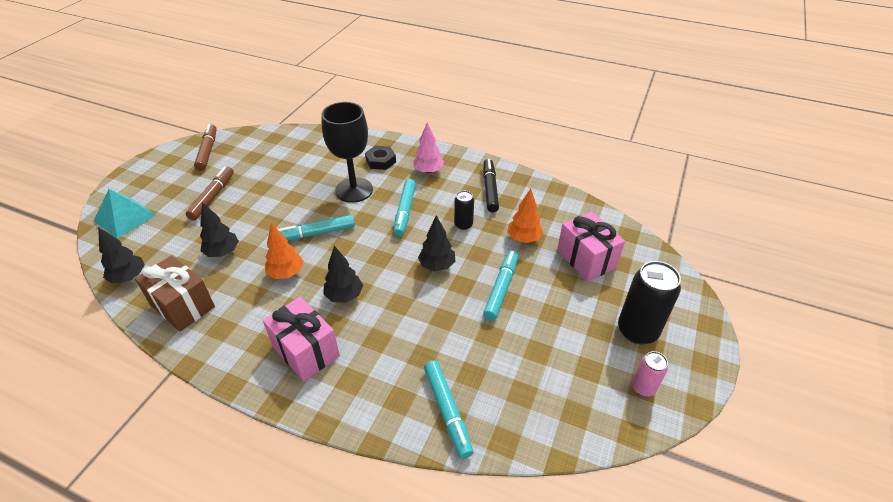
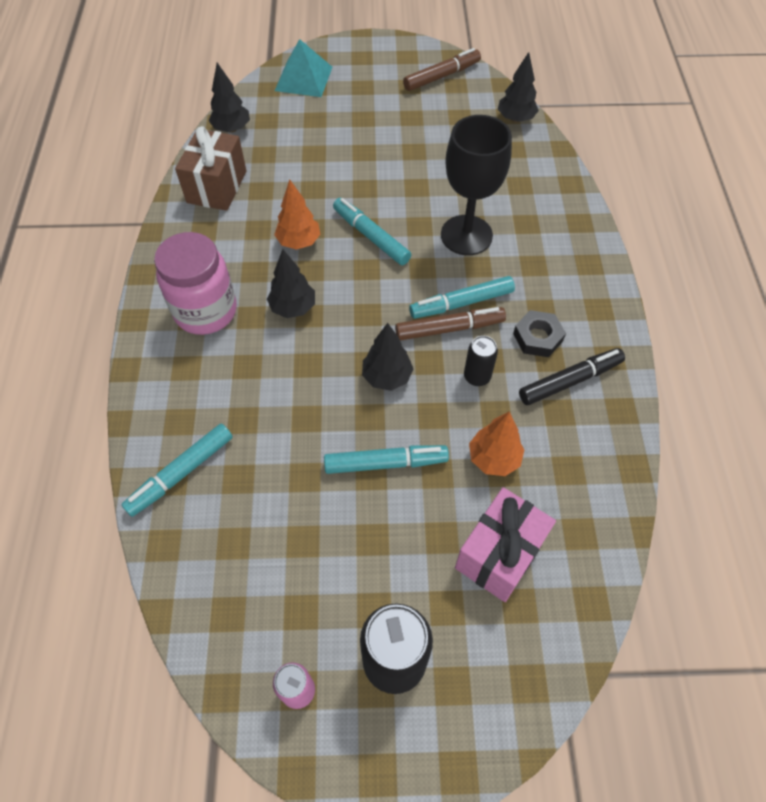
camera: 65 degrees right, 15 degrees up
(212, 197) = (373, 122): brown marker -> brown marker (449, 328)
(222, 252) = (299, 176): black tree -> black tree (515, 119)
(306, 351) = (206, 311): pink gift -> pink jar
(381, 161) = (540, 235): black nut -> black nut (537, 337)
(428, 171) = (558, 294): pink tree -> none

